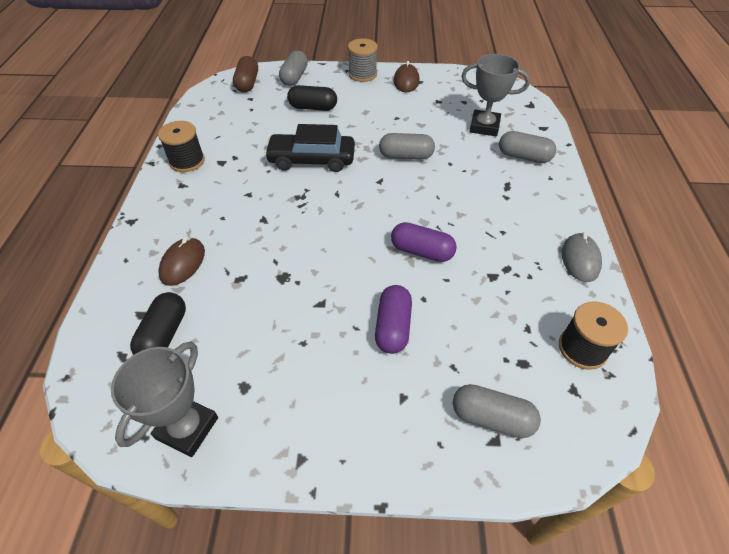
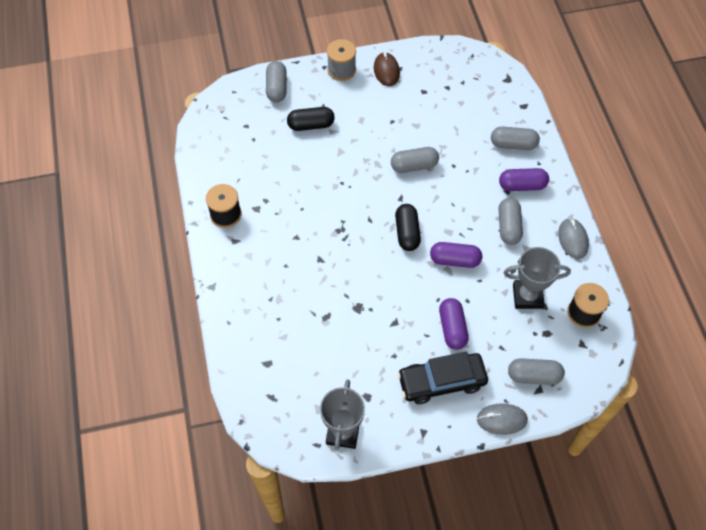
camera: 15 degrees left, 10 degrees up
(164, 334) = (293, 374): black capsule -> black capsule (407, 232)
(183, 263) = (275, 314): brown mouse -> none
(247, 83) = (234, 106): brown capsule -> none
(311, 160) = (334, 188): black car -> black car (441, 381)
(425, 472) = (501, 420): none -> grey mouse
(484, 127) = (472, 116): grey trophy -> grey trophy (527, 296)
(499, 230) = (508, 226): none -> grey capsule
(525, 194) = (522, 185): none -> purple capsule

